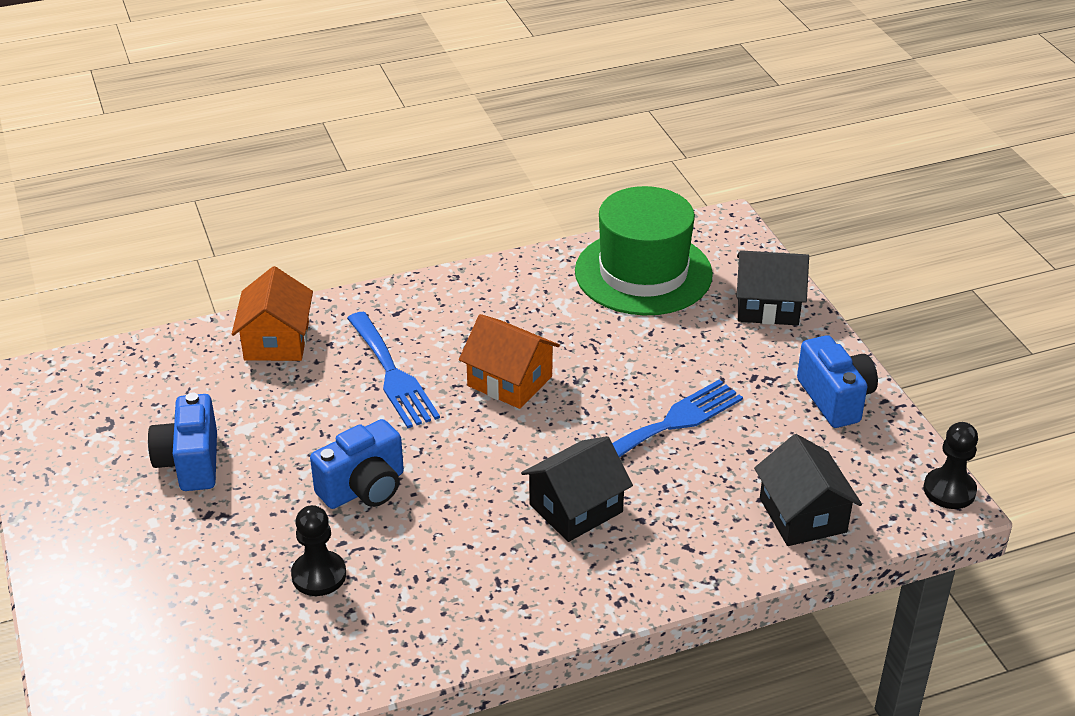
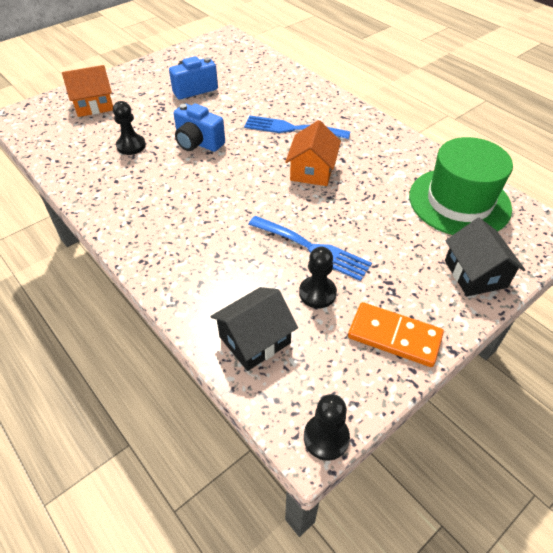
camera: 70 degrees right, 10 degrees up
(276, 341) = (294, 87): orange house -> orange house (94, 105)
(392, 374) = (291, 128): blue fork -> blue fork turned 60 degrees clockwise
(576, 508) = (215, 224): black house -> none
(748, 441) = (317, 293): none -> black pawn
(835, 399) = (394, 336): blue camera -> orange domino

